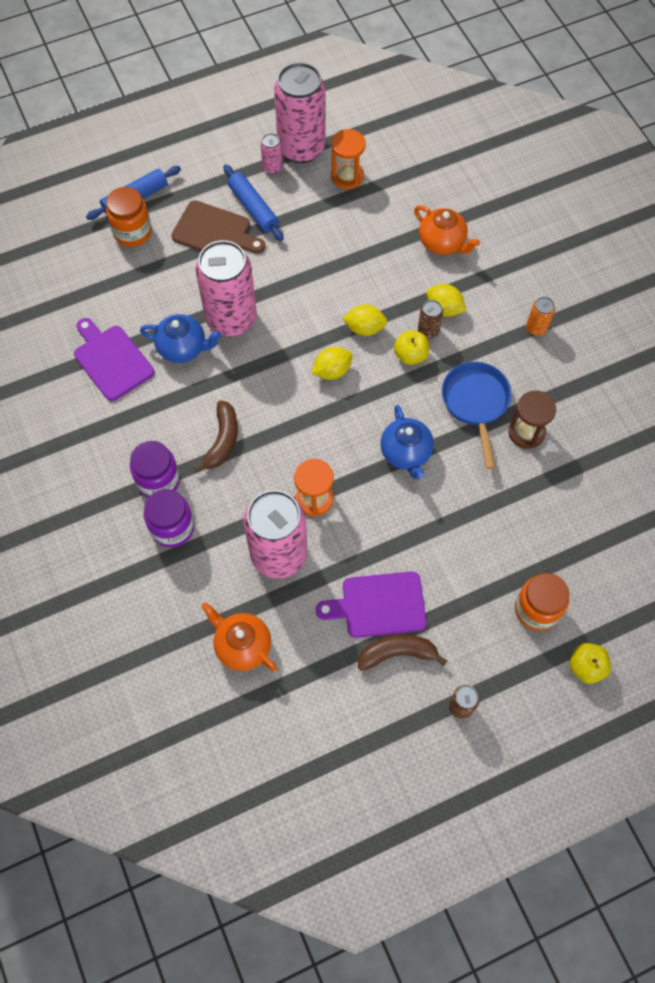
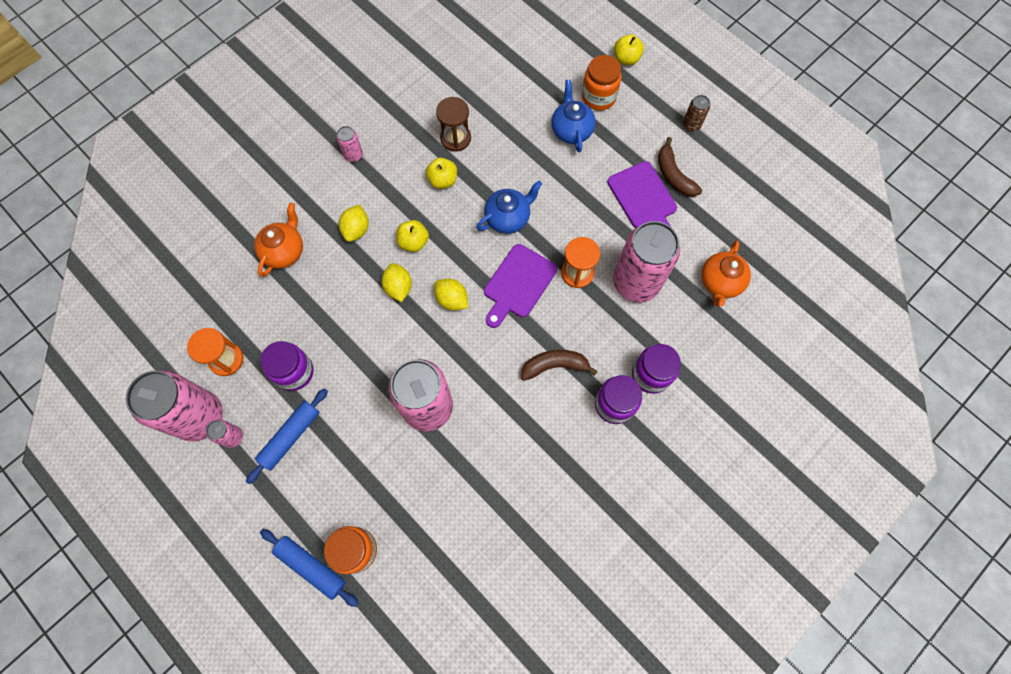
camera: 110 degrees left, 5 degrees up
(111, 360) = (512, 502): purple cutting board -> purple cutting board (518, 284)
(183, 348) = (474, 439): blue teapot -> blue teapot (571, 130)
(215, 232) = (331, 463): brown cutting board -> none
(313, 224) = (294, 372): none -> purple jar
(428, 331) = (384, 235): brown can -> none
(475, 403) = (443, 180): blue pan -> yellow apple
(536, 328) = (353, 155): orange can -> pink can

